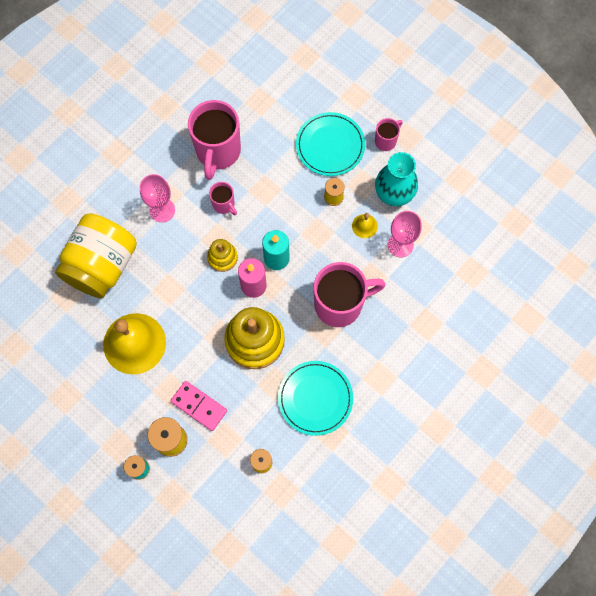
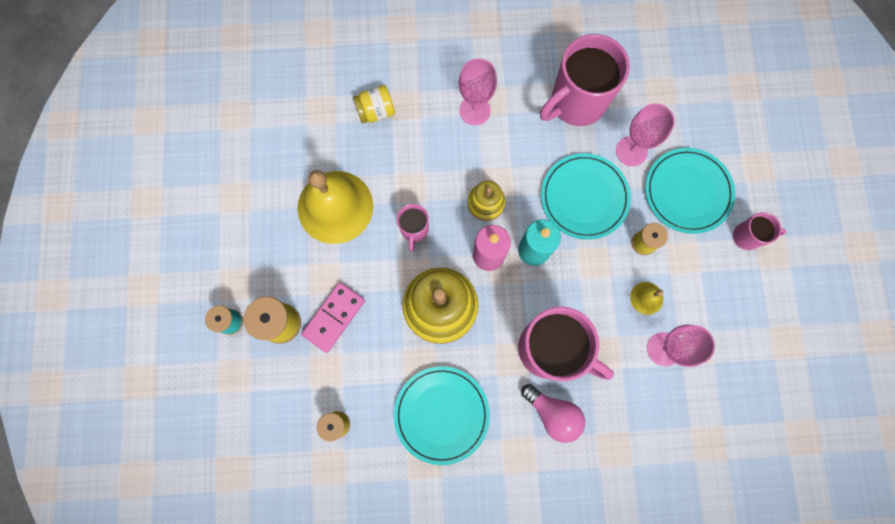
camera: 45 degrees right, 5 degrees up
(102, 265) = (376, 111): yellow jar -> yellow jar, size x0.43
(199, 406) = (334, 317): pink domino -> pink domino turned 45 degrees clockwise
(224, 205) = (534, 156): pink mug -> pink mug (414, 230)
(276, 151) = (631, 151): none -> pink goblet
(276, 202) = (584, 197): none -> turquoise plate
(375, 337) = (553, 414): none -> pink light bulb
(393, 194) = (705, 294): turquoise vase -> none

